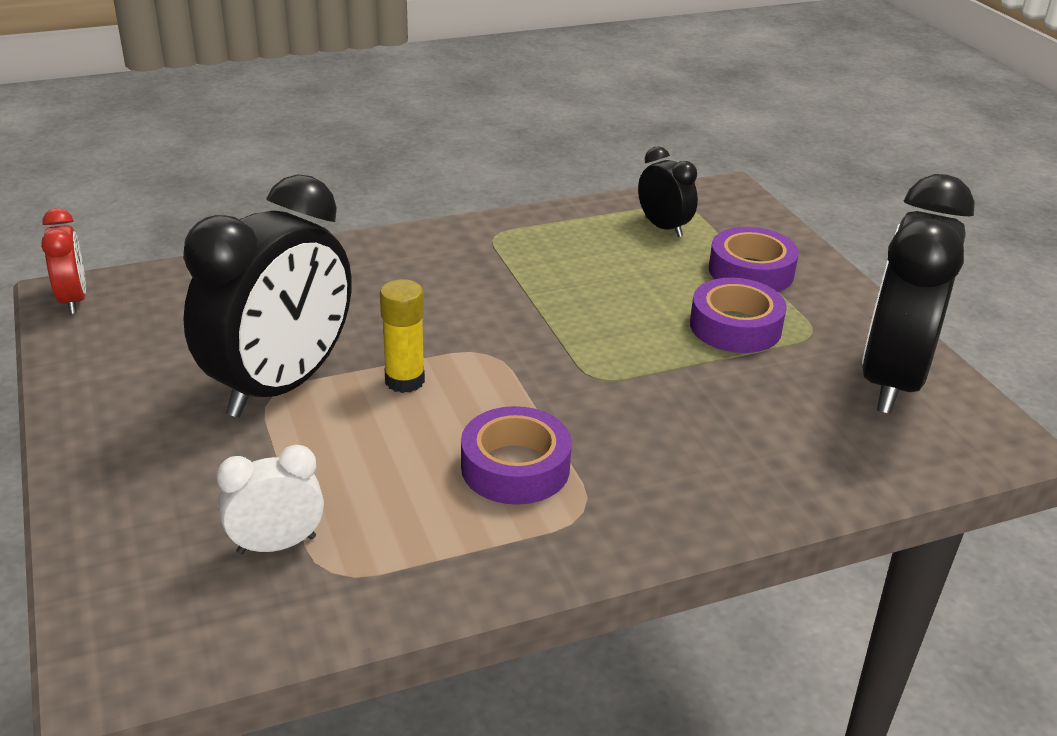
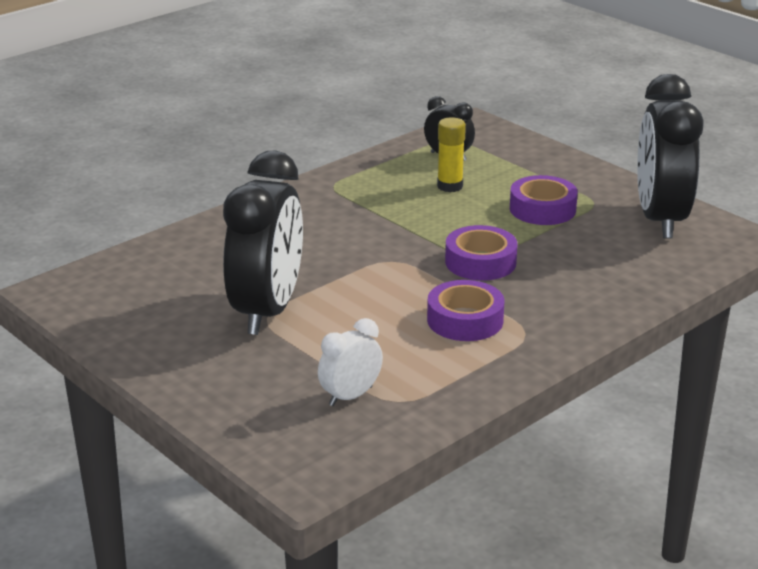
camera: 20 degrees left, 5 degrees down
(73, 300) = (57, 293): red clock -> none
(404, 381) = (350, 289): yellow glue stick -> yellow glue stick (450, 186)
(751, 271) = (528, 173): purple tape -> purple tape (480, 262)

